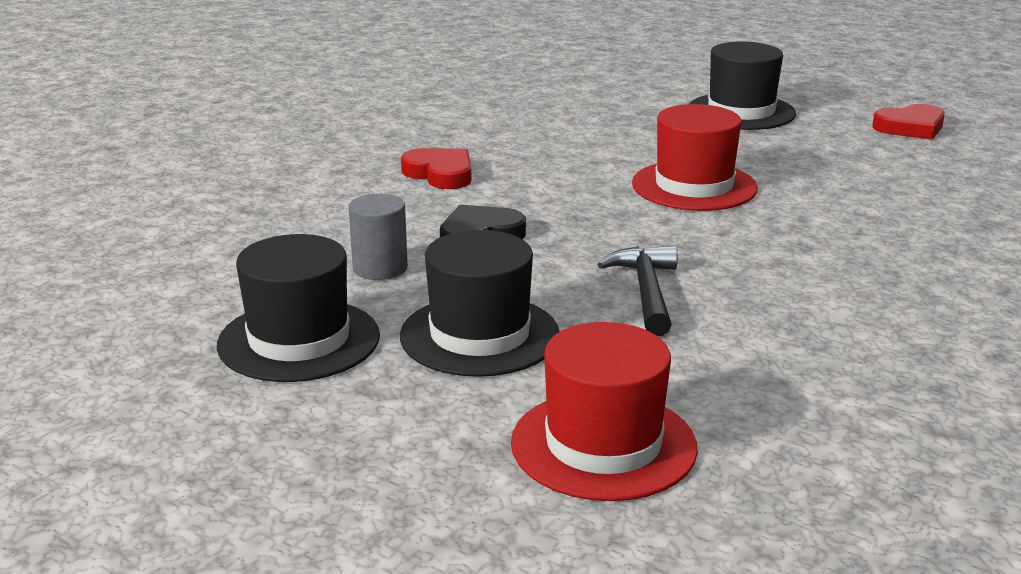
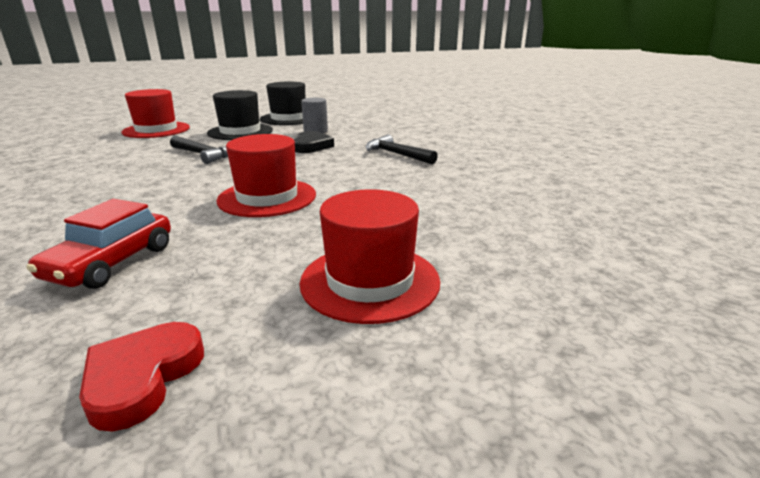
camera: 125 degrees right, 0 degrees up
(440, 174) = (397, 154): red heart -> black hammer
(741, 112) = (370, 281): black hat -> red hat
(893, 185) = (112, 262): none -> red car

